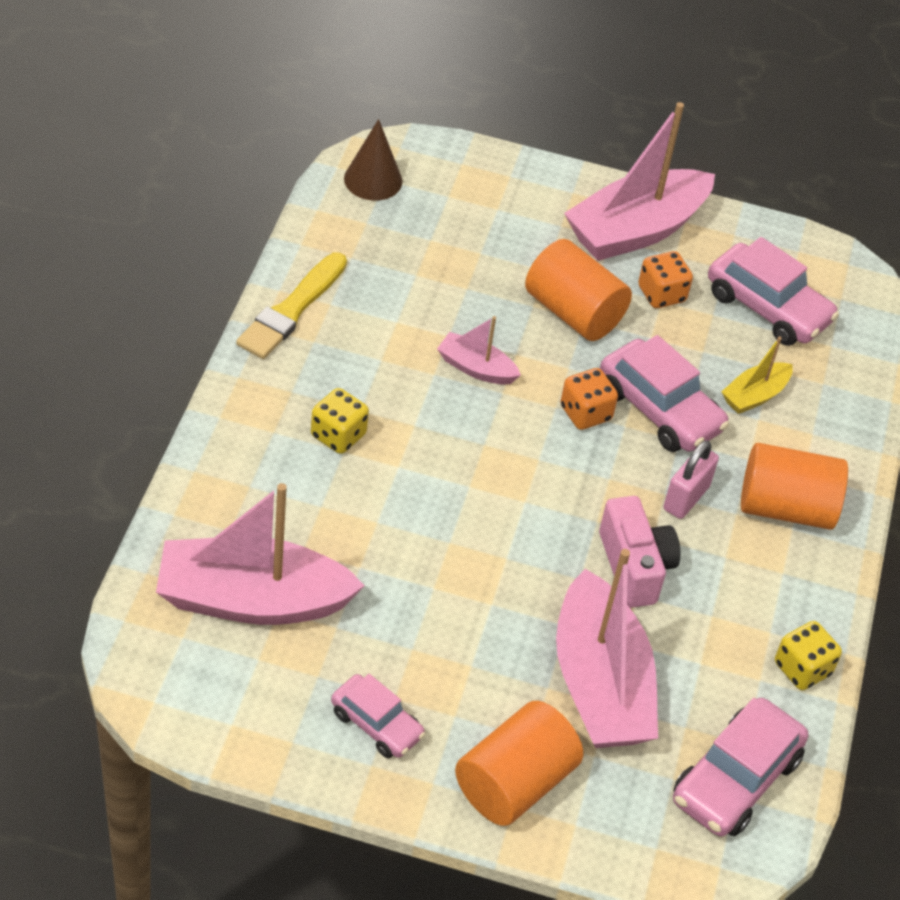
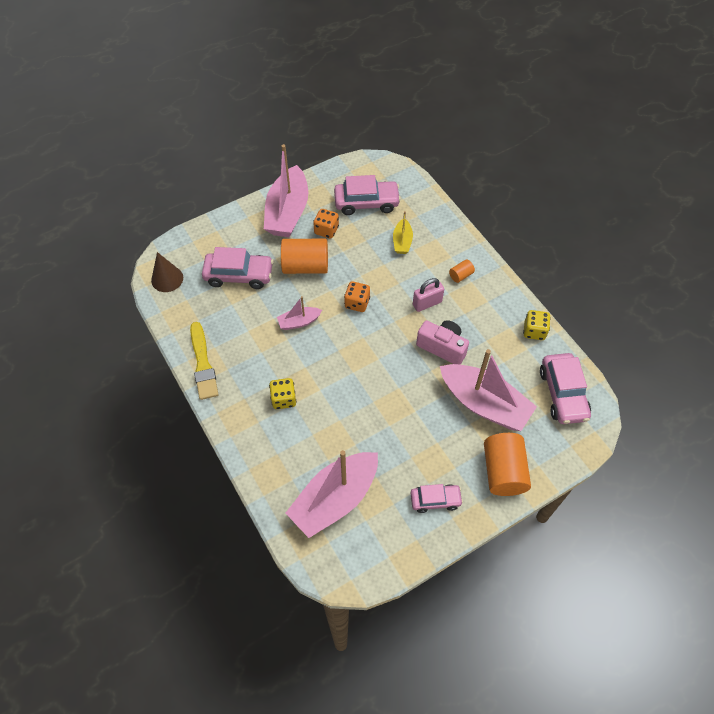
camera: 40 degrees left, 10 degrees up
(659, 409) = (379, 277): pink car -> pink car (239, 275)
(686, 498) = (427, 303): pink padlock -> pink padlock turned 75 degrees clockwise
(786, 508) = (461, 275): orange cylinder -> orange cylinder, size x0.46

